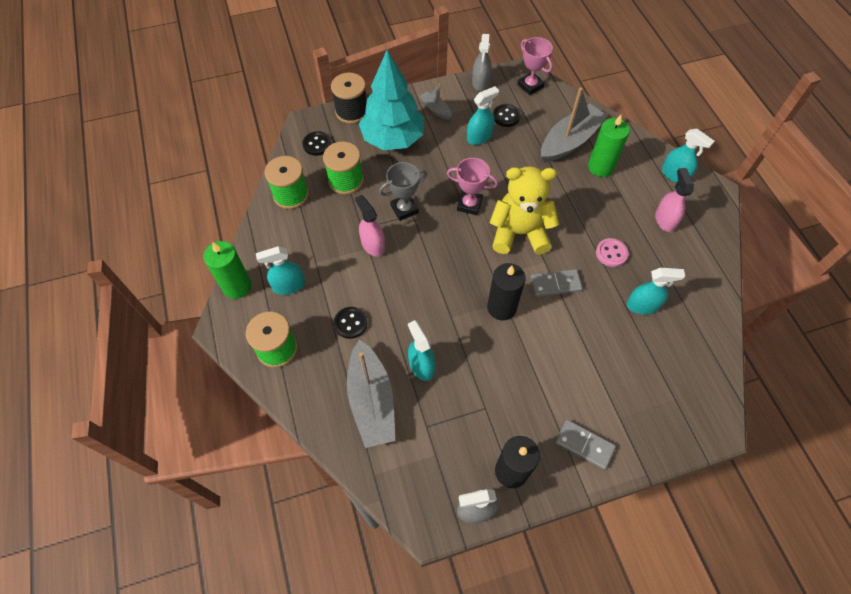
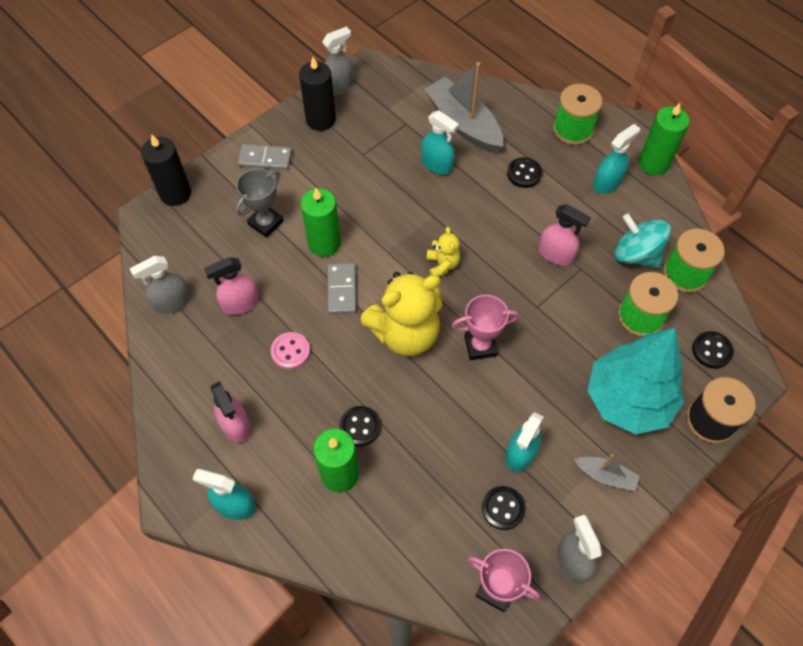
camera: 155 degrees right, 0 degrees up
(314, 221) = (636, 254): none -> turquoise spinning top
(404, 209) = (550, 309): grey trophy -> grey trophy (266, 223)
(465, 272) = (442, 264): none -> yellow teddy bear
(501, 307) = (387, 244): black candle -> black candle (175, 193)
(555, 284) = (341, 290): grey domino -> grey domino turned 60 degrees counterclockwise
(556, 329) = (324, 243): none -> green candle
(570, 141) = (396, 502): grey boat -> none
(577, 188) = (360, 426): none -> black button
(642, 305) = (240, 303): turquoise spray bottle -> pink spray bottle
(701, 329) = (172, 302): none -> grey spray bottle

